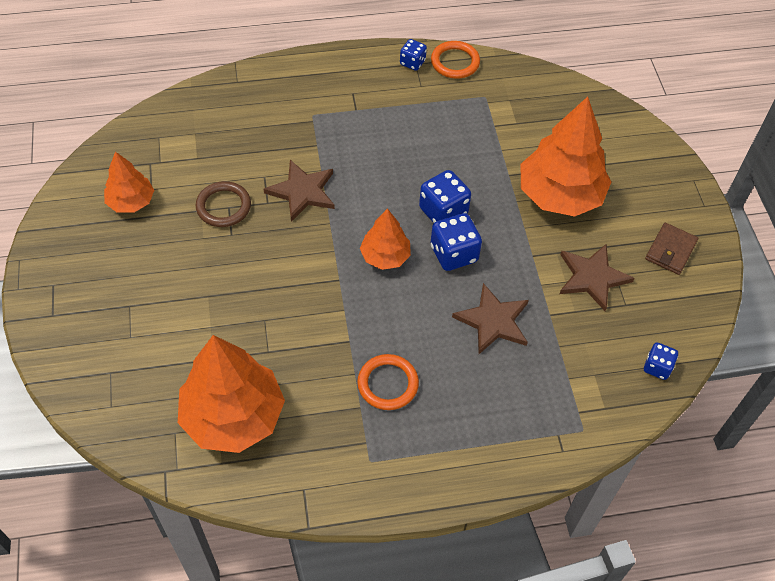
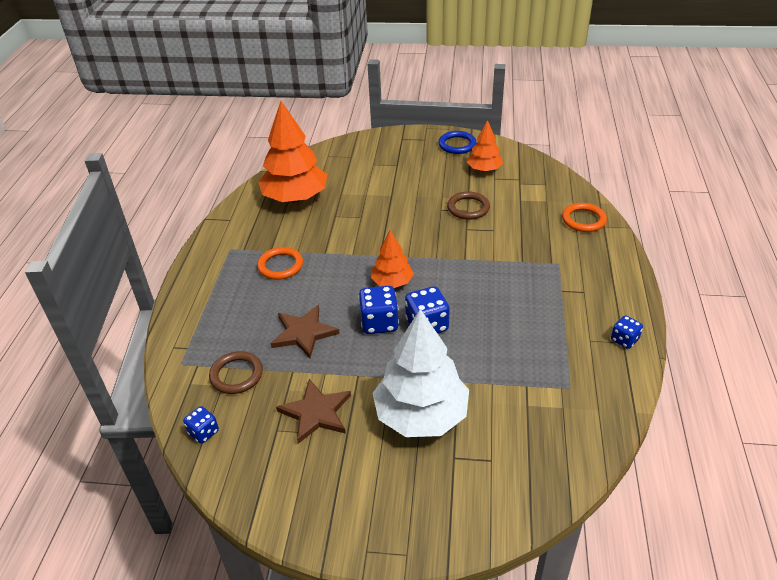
camera: 110 degrees right, 15 degrees down
(67, 242) = (457, 145): none -> blue ring
(302, 192) = (472, 247): brown star -> none
(455, 62) = (624, 374): orange ring -> orange ring (583, 220)
(560, 195) = (421, 415): orange tree -> white tree
(576, 366) = (236, 375): none -> brown ring
(670, 251) = (319, 491): brown wallet -> none

